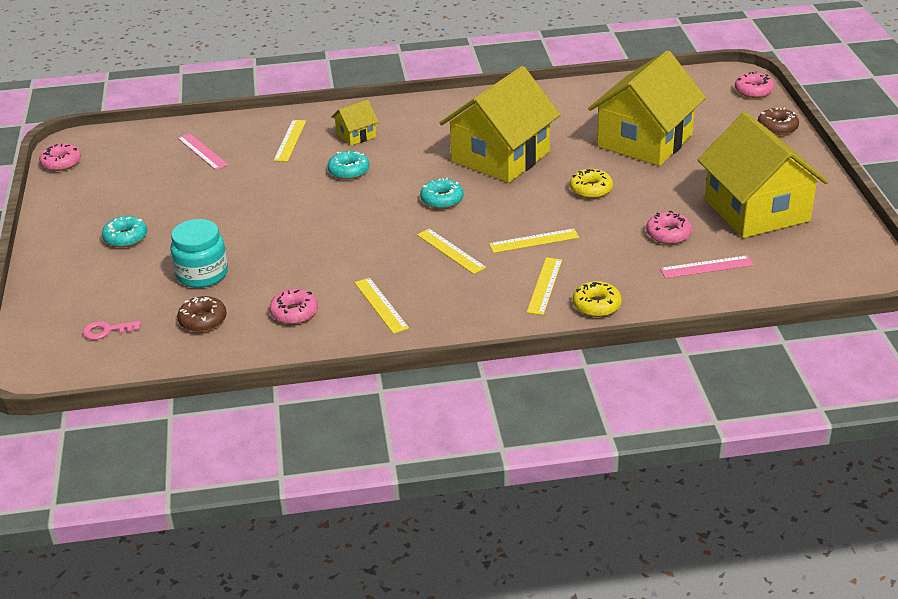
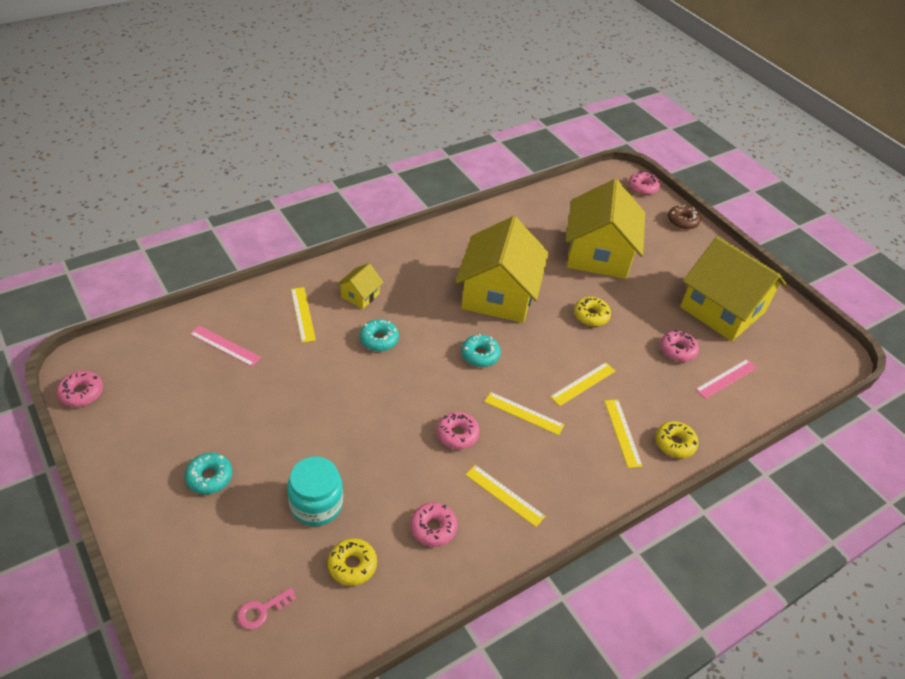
camera: 30 degrees left, 10 degrees up
(203, 320) = (352, 565): brown donut -> yellow donut
(370, 253) = (457, 434): none -> pink donut

